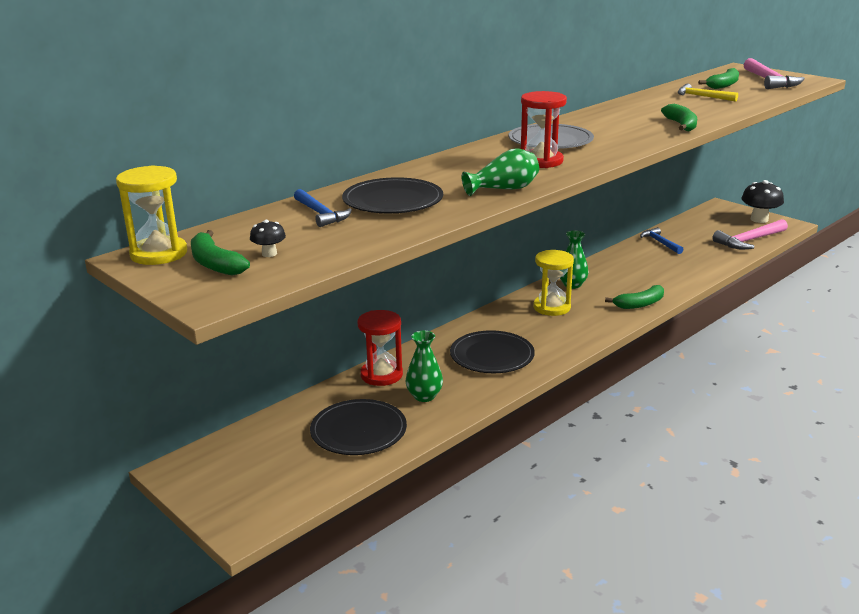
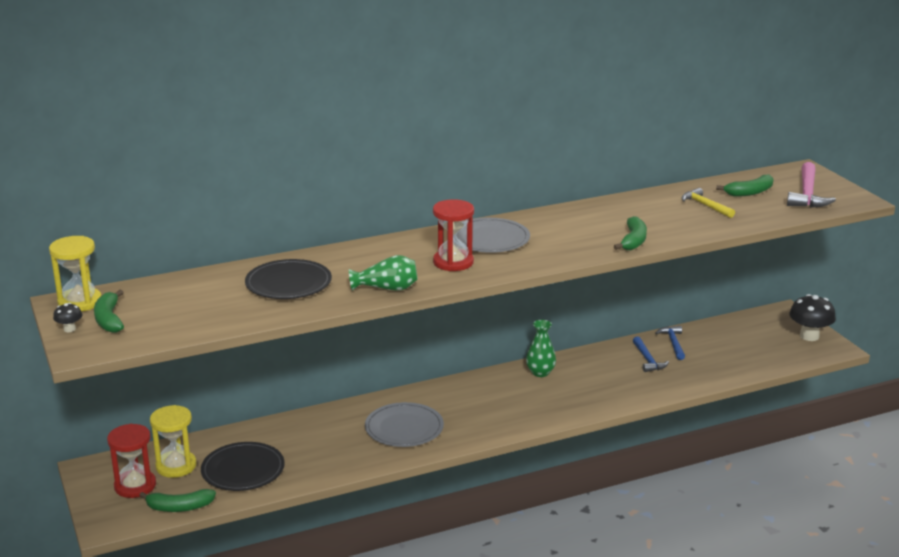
camera: 20 degrees right, 0 degrees up
(269, 254) = (152, 318): black mushroom -> black mushroom (69, 329)
(321, 214) = (222, 286): blue hammer -> blue hammer (648, 360)
(381, 375) = (298, 425): red hourglass -> red hourglass (135, 486)
(424, 396) = (317, 452): green vase -> none
(492, 356) = (404, 428): black plate -> grey plate
(552, 307) = (499, 392): yellow hourglass -> yellow hourglass (176, 466)
(640, 304) = (585, 406): green banana -> green banana (179, 507)
(749, 241) = (770, 359): pink hammer -> none

